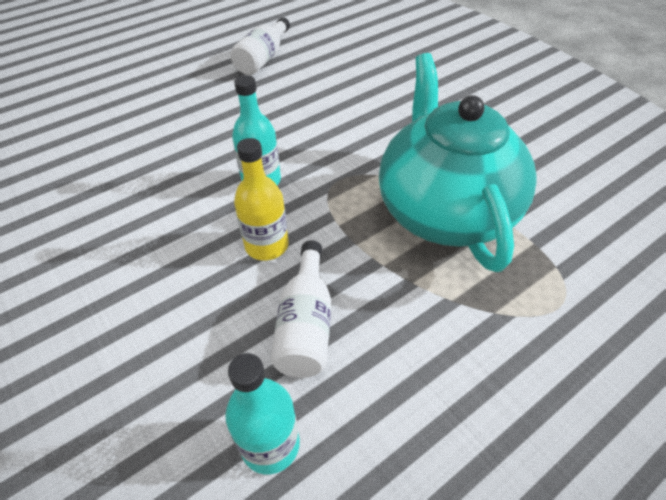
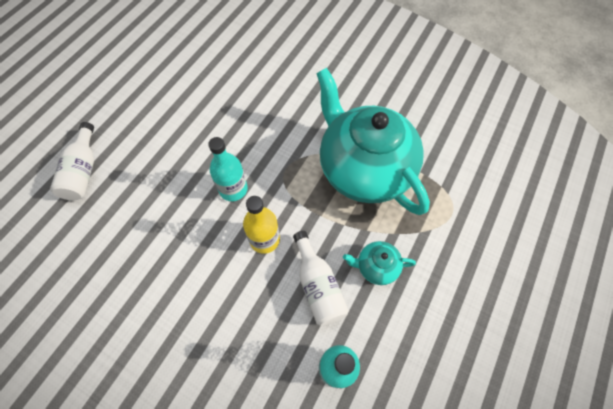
camera: 25 degrees left, 15 degrees up
(263, 59) = (172, 73): white bottle -> white bottle (83, 171)
(404, 333) = (376, 267): none -> turquoise teapot

